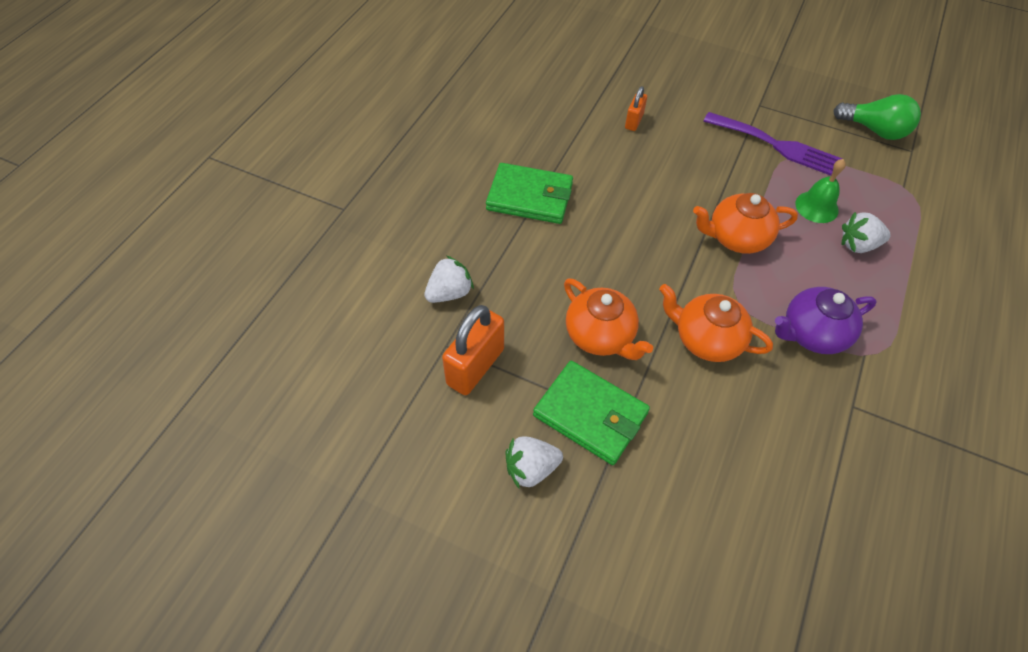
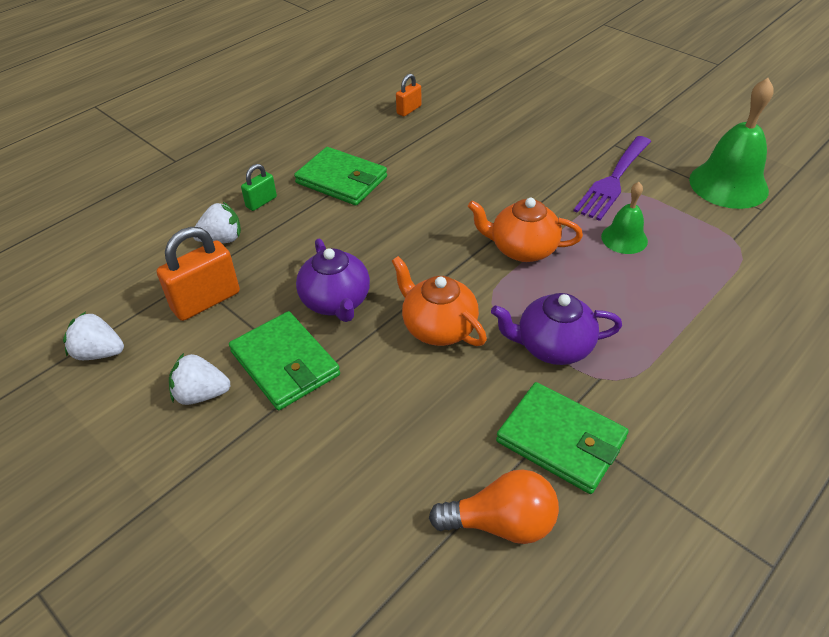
camera: 20 degrees right, 10 degrees down
(464, 240) = (261, 202): none -> green padlock
(600, 336) = (336, 302): orange teapot -> purple teapot
(634, 121) = (478, 138): orange padlock -> orange padlock (409, 110)
(777, 146) = (613, 181): purple fork -> purple fork turned 75 degrees clockwise
(856, 516) = (501, 523): none -> orange light bulb
(858, 245) = (650, 279): white strawberry -> white strawberry (99, 353)
(864, 424) = (561, 440): none -> green wallet
(874, 130) = (728, 184): green light bulb -> green bell

